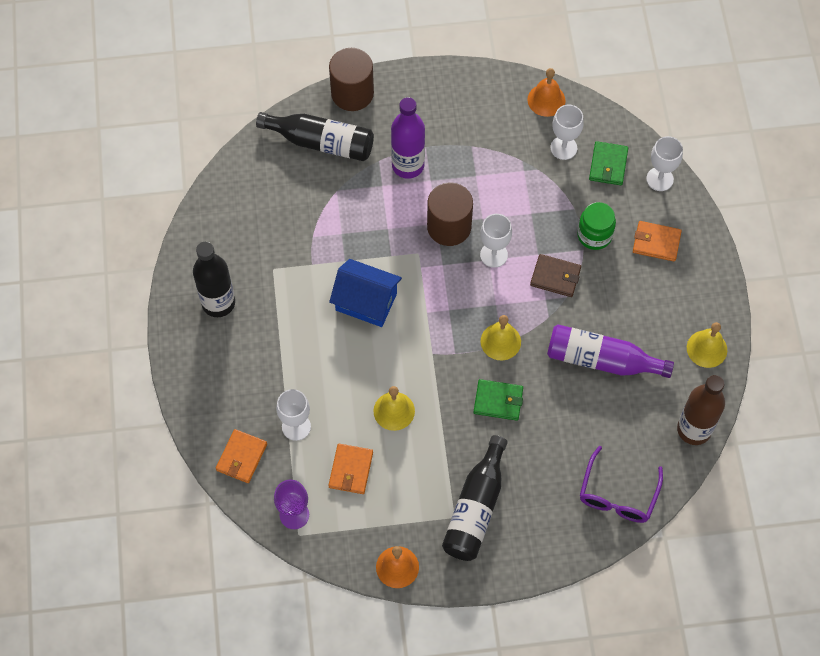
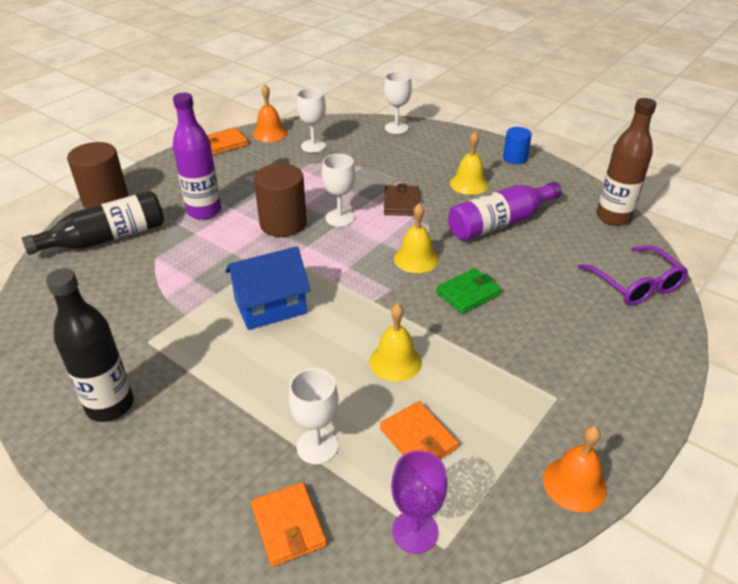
camera: 45 degrees left, 25 degrees down
(475, 508) = (562, 376): black bottle -> none
(555, 277) = (401, 203): brown wallet -> brown wallet turned 60 degrees counterclockwise
(594, 235) = (395, 170): green jar -> none
(608, 165) = (354, 138): green wallet -> none
(656, 242) = (439, 152): orange wallet -> orange wallet (224, 144)
(706, 348) = (550, 177): yellow bell -> yellow bell (469, 184)
(710, 302) = (515, 158): none -> blue cylinder

